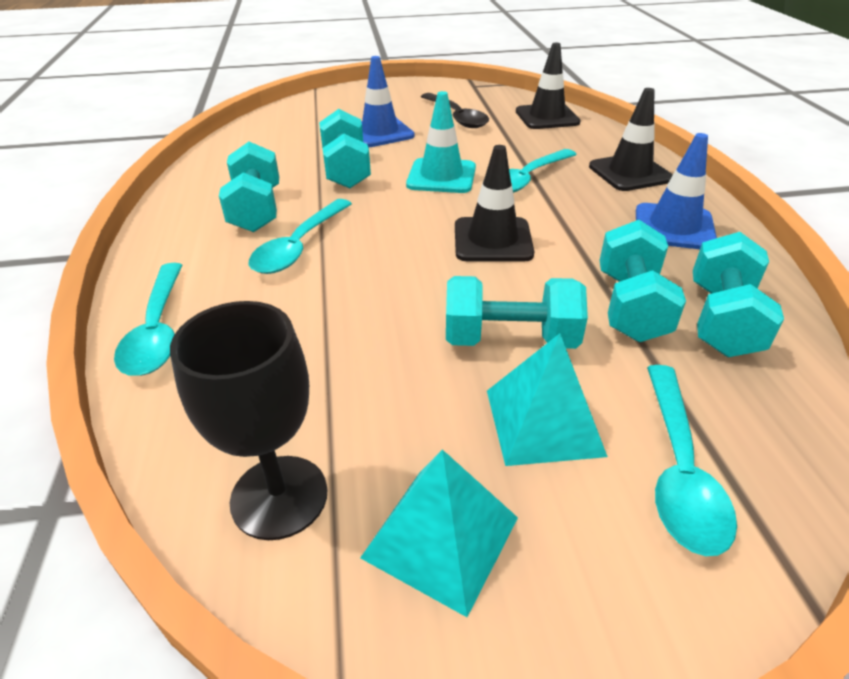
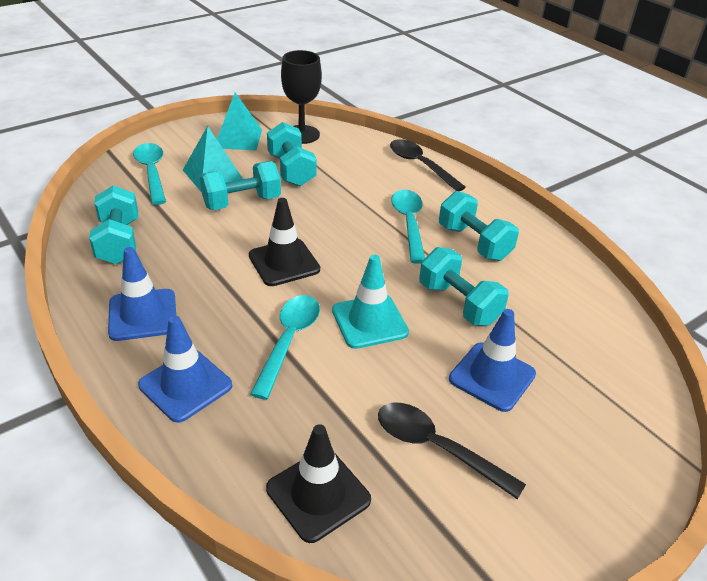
camera: 150 degrees right, 0 degrees up
(158, 330) = (420, 165): turquoise spoon -> black spoon
(630, 173) = (185, 385): black traffic cone -> blue traffic cone
(631, 306) = (176, 237): turquoise dumbbell -> turquoise dumbbell (291, 170)

